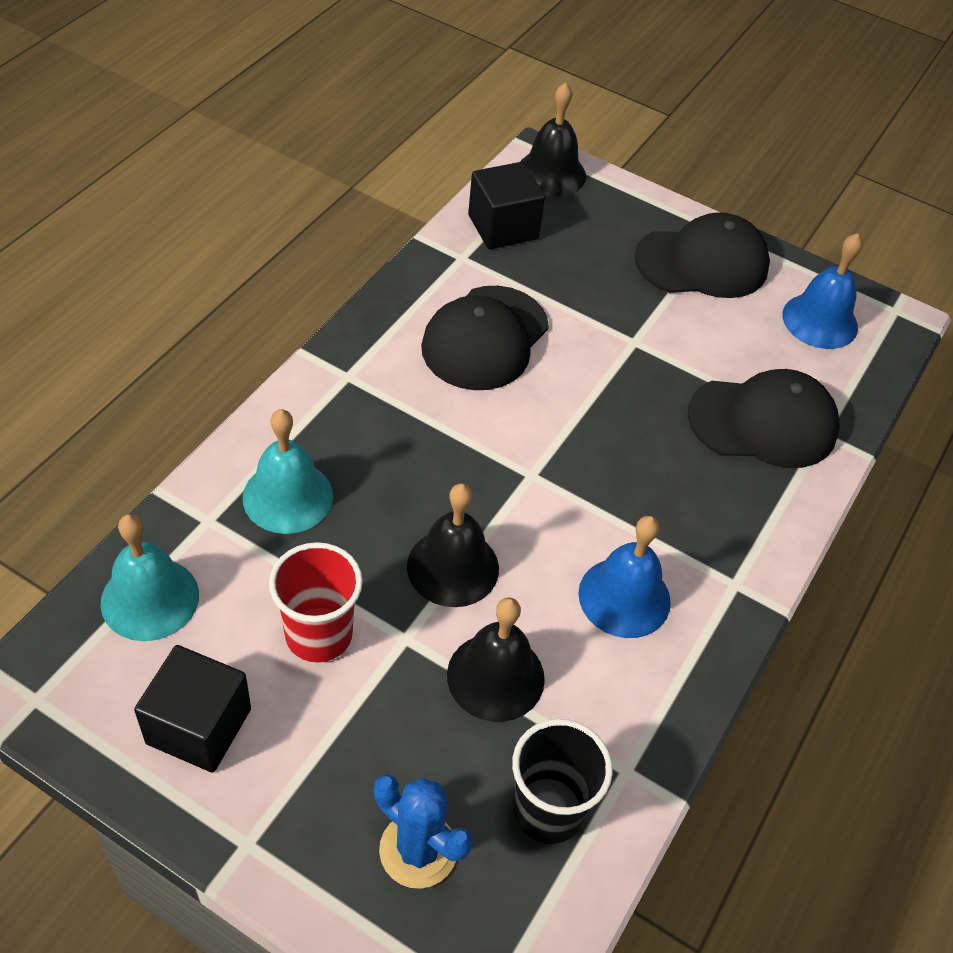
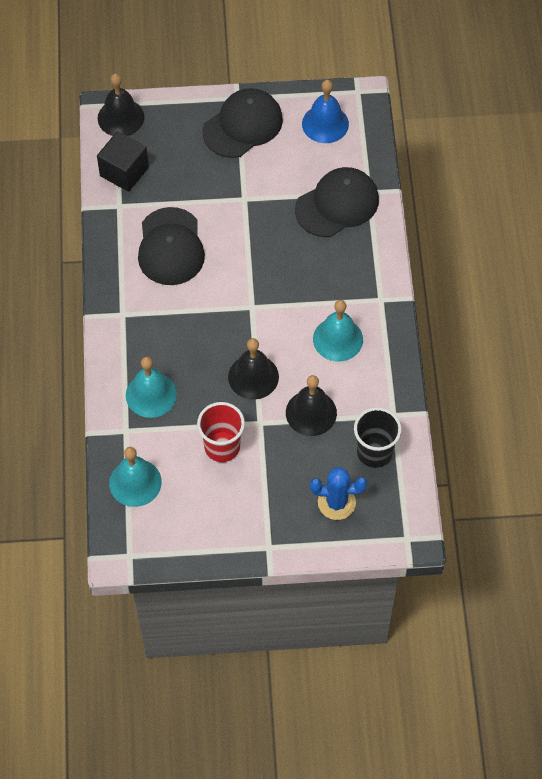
camera: 30 degrees left, 10 degrees up
(199, 726) = (207, 518): black cube -> none
(624, 597) = (338, 339): blue bell -> turquoise bell

